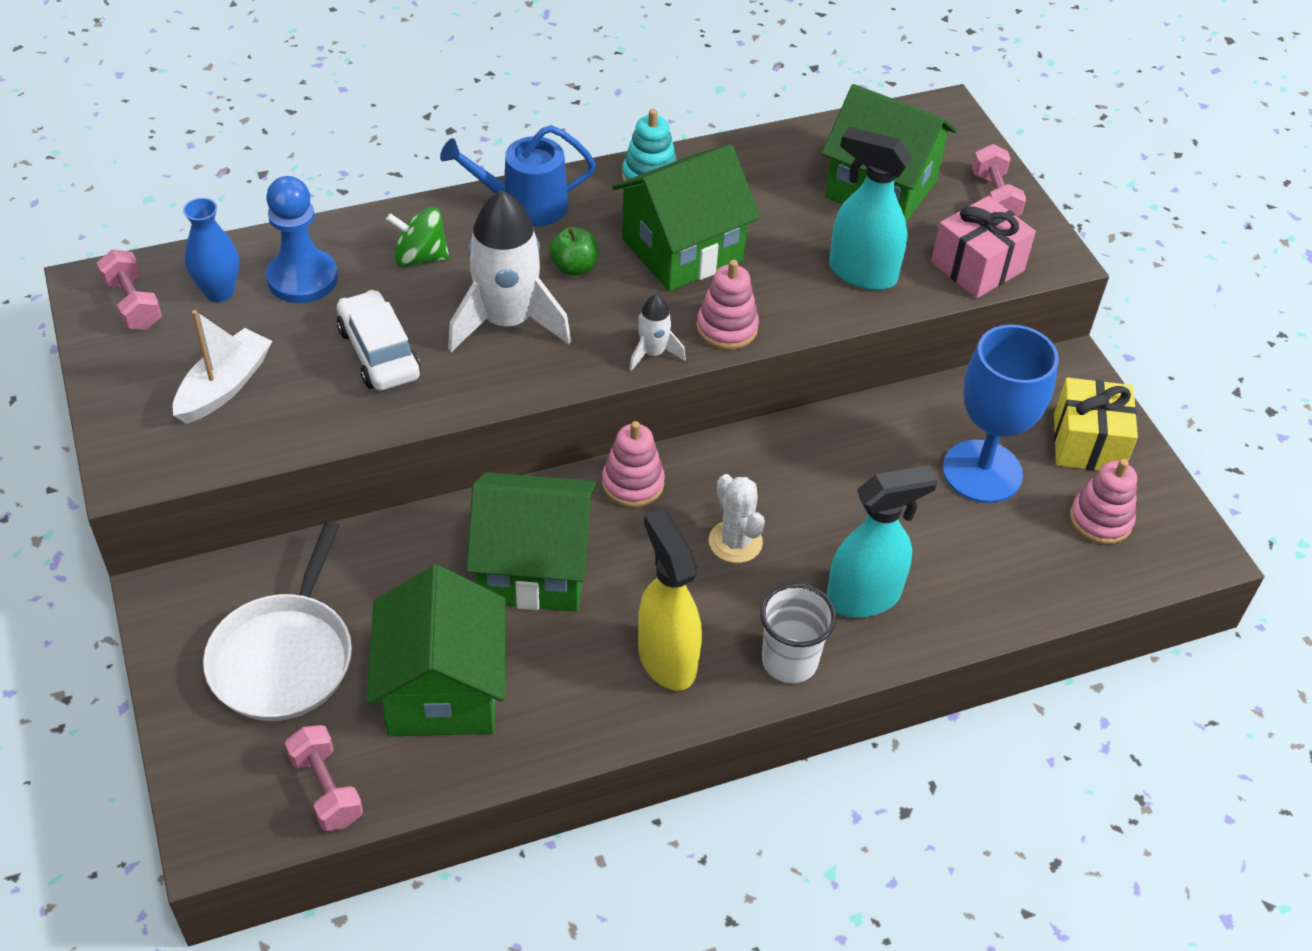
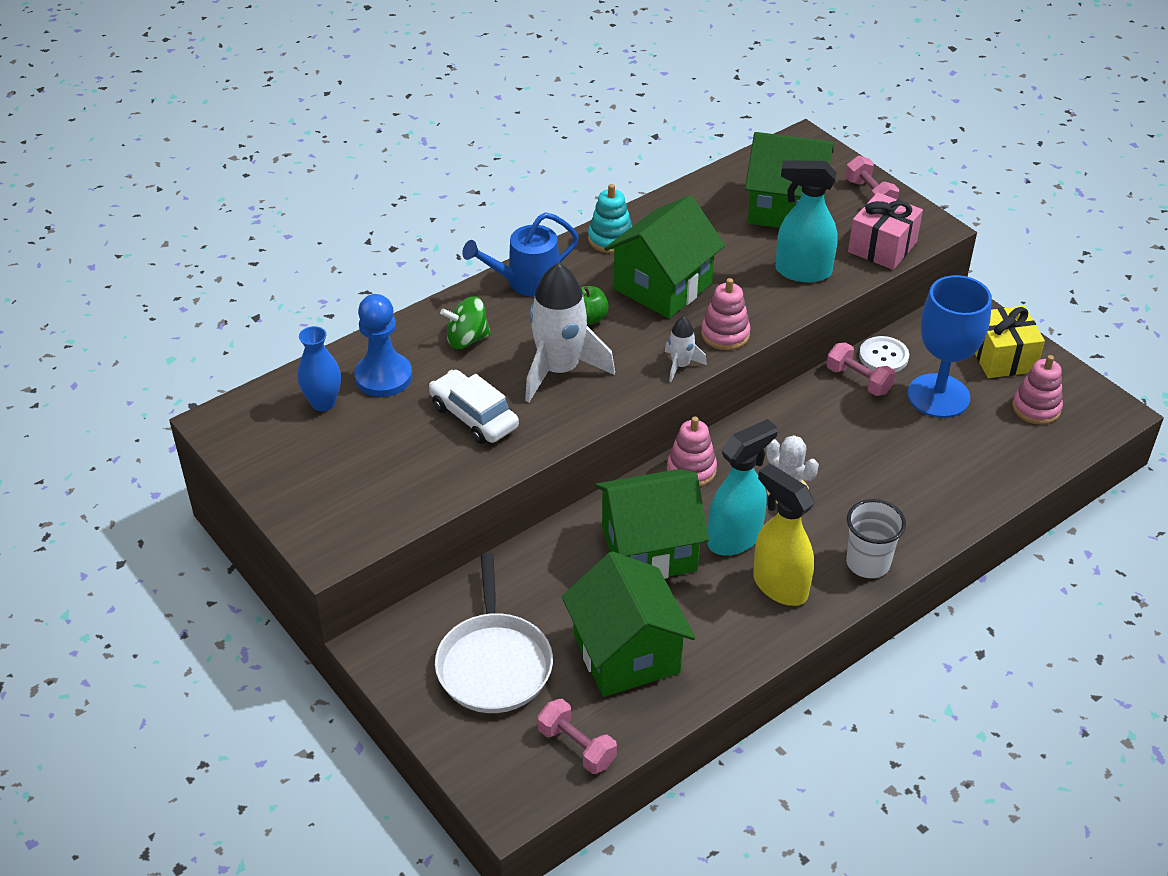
camera: 15 degrees left, 5 degrees down
(133, 304) = (259, 429): pink dumbbell -> pink dumbbell (858, 380)
(224, 386) = (367, 471): white boat -> none
(864, 597) = (898, 505): turquoise spray bottle -> turquoise spray bottle (735, 538)
(937, 403) = (883, 356): none -> white button

